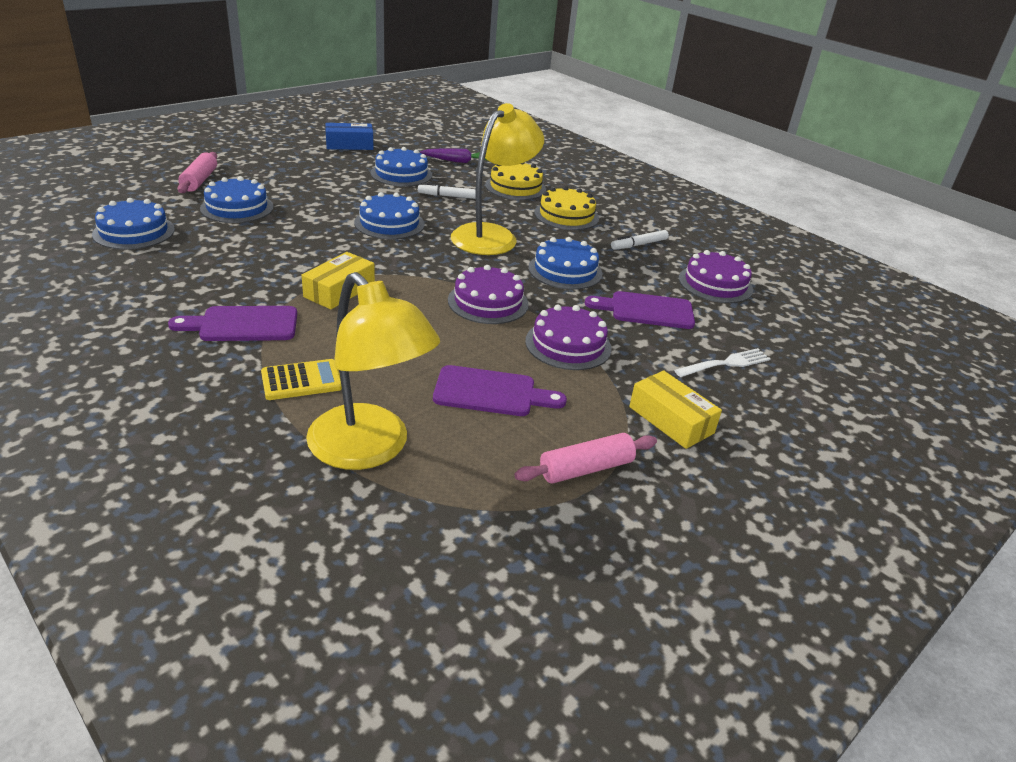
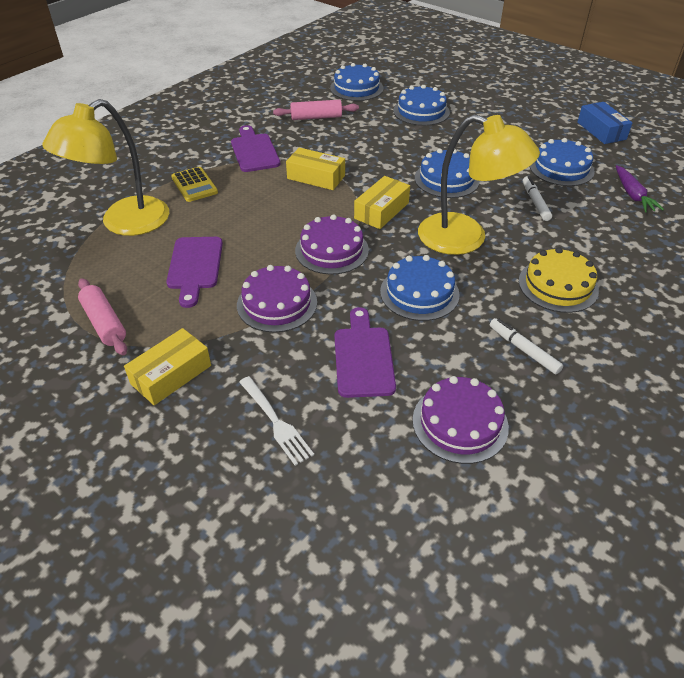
camera: 85 degrees right, 10 degrees up
(200, 180) = (455, 88): pink rolling pin -> pink rolling pin (316, 117)
(429, 265) = (381, 211): none -> yellow box
(515, 187) = (602, 241): yellow cake -> none

